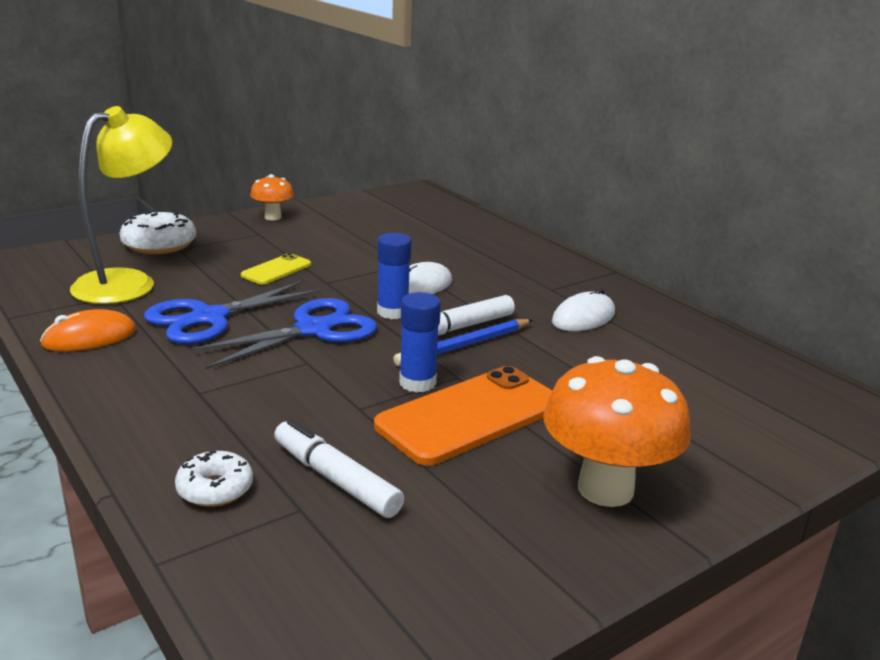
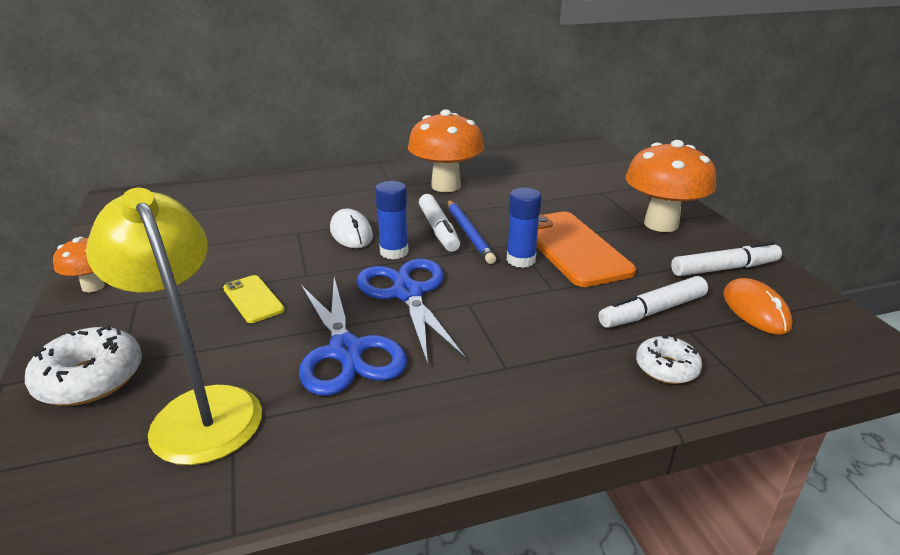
camera: 70 degrees left, 5 degrees up
(89, 337) = (347, 445): orange mouse -> orange mouse (755, 310)
(489, 548) = (724, 269): none -> white marker
(583, 318) = (446, 186): white mouse -> orange mushroom

